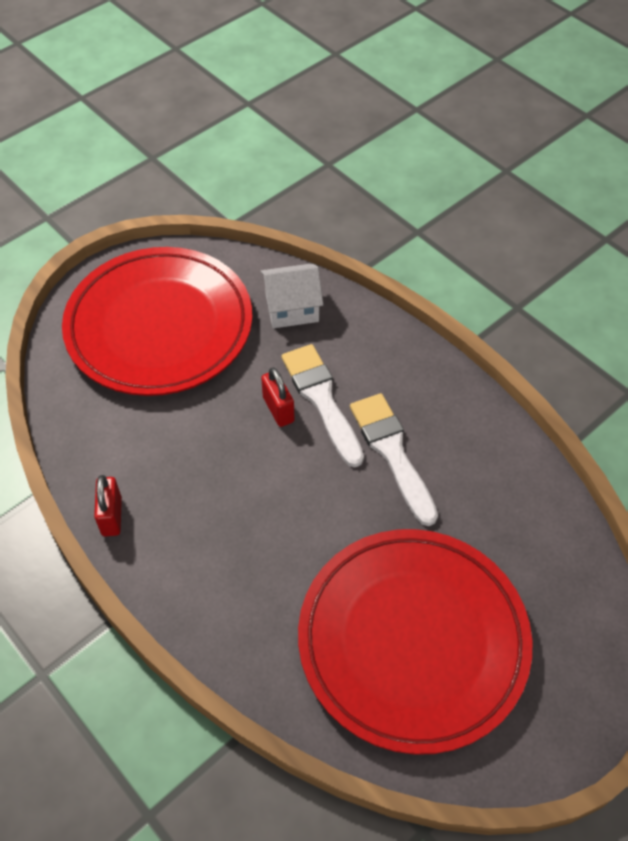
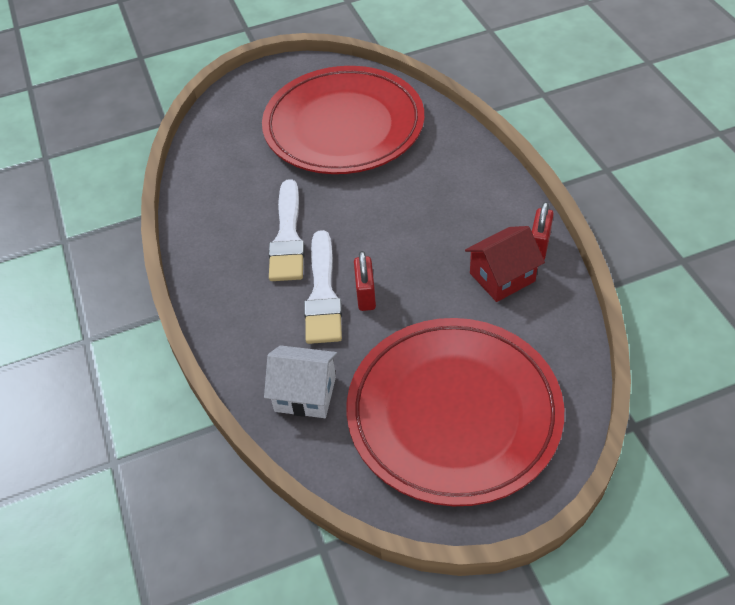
camera: 155 degrees left, 5 degrees down
(145, 467) = (502, 277): none -> red house

